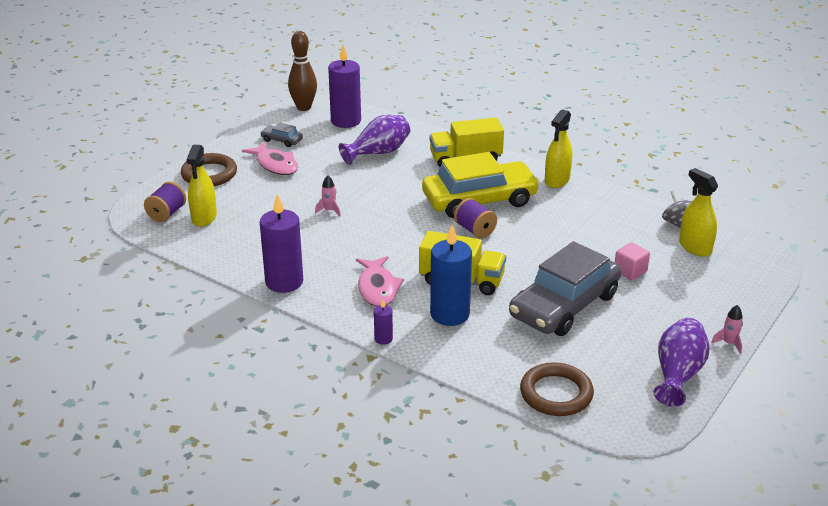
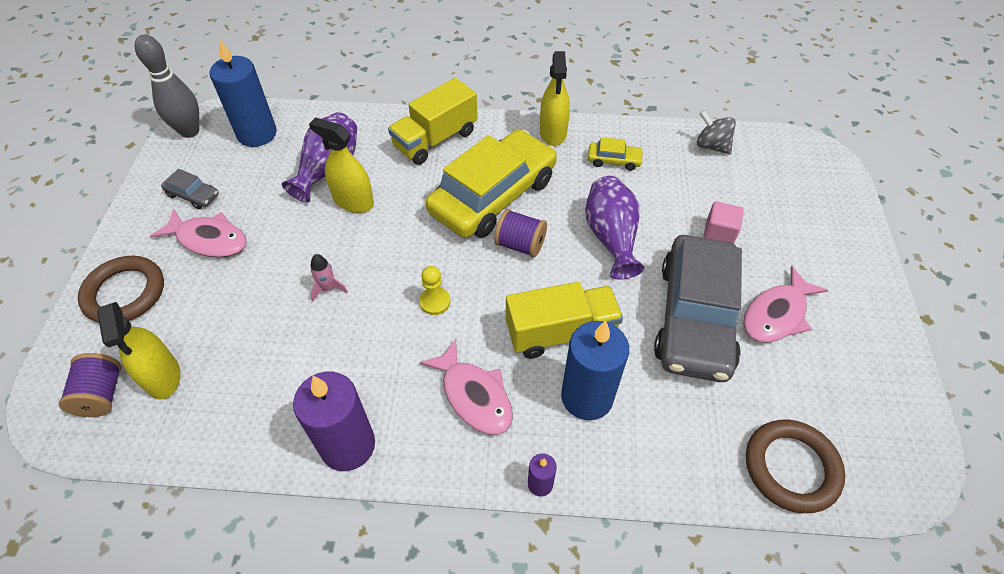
camera: 30 degrees left, 20 degrees up
(282, 140) = (193, 195): grey car -> grey car turned 150 degrees counterclockwise
(304, 107) = (190, 131): brown bowling pin -> grey bowling pin
(346, 121) = (257, 134): purple candle -> blue candle
(391, 238) = (435, 302): none -> yellow pawn
(589, 208) = (614, 160): none -> yellow car
(628, 324) = (777, 314): none -> pink fish
(678, 374) = (877, 365): purple vase -> purple vase (611, 237)
(695, 247) = (750, 171): yellow spray bottle -> yellow spray bottle (353, 201)
(729, 343) = (884, 293): pink rocket -> none

